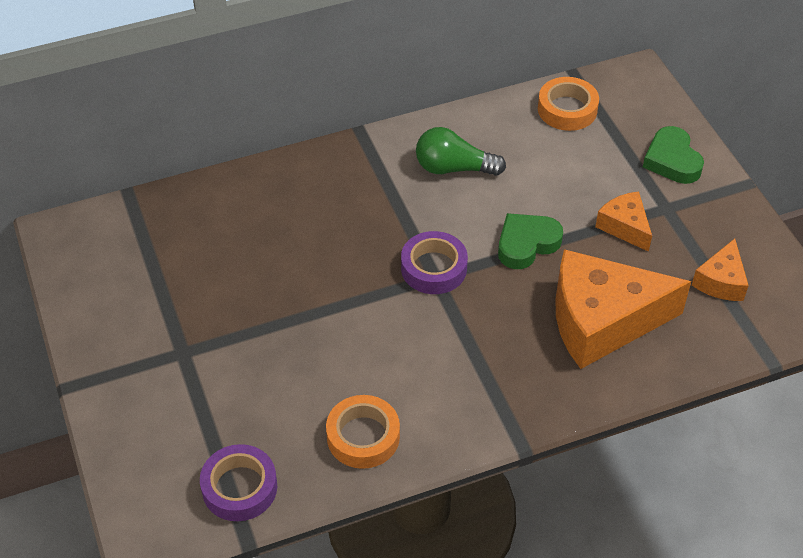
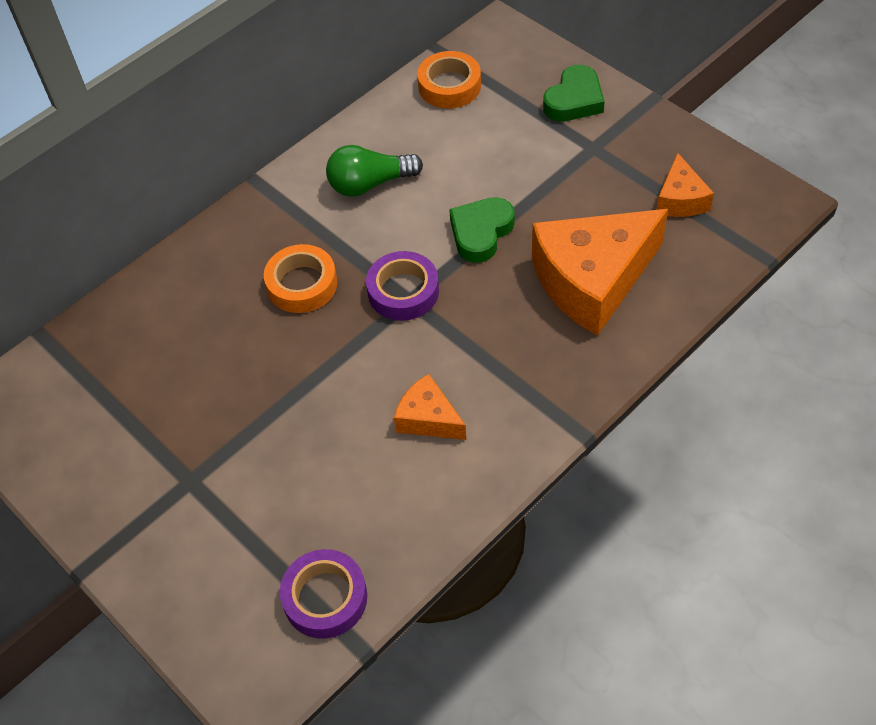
camera: 20 degrees left, 5 degrees up
(363, 436) = (423, 491): orange tape -> orange tape (302, 284)
(624, 227) = (564, 180): orange cheese -> orange cheese (428, 418)
(672, 160) = (574, 100): green heart -> green heart turned 105 degrees counterclockwise

